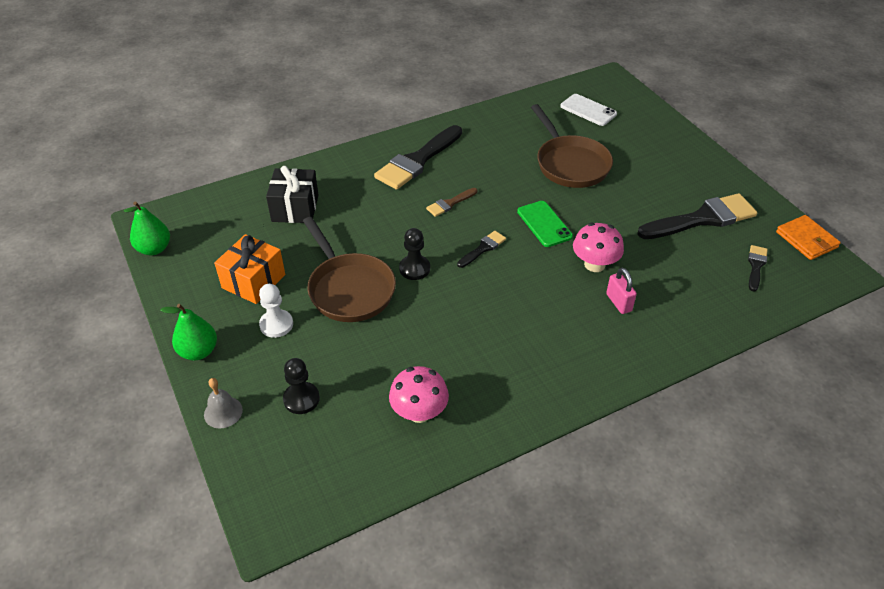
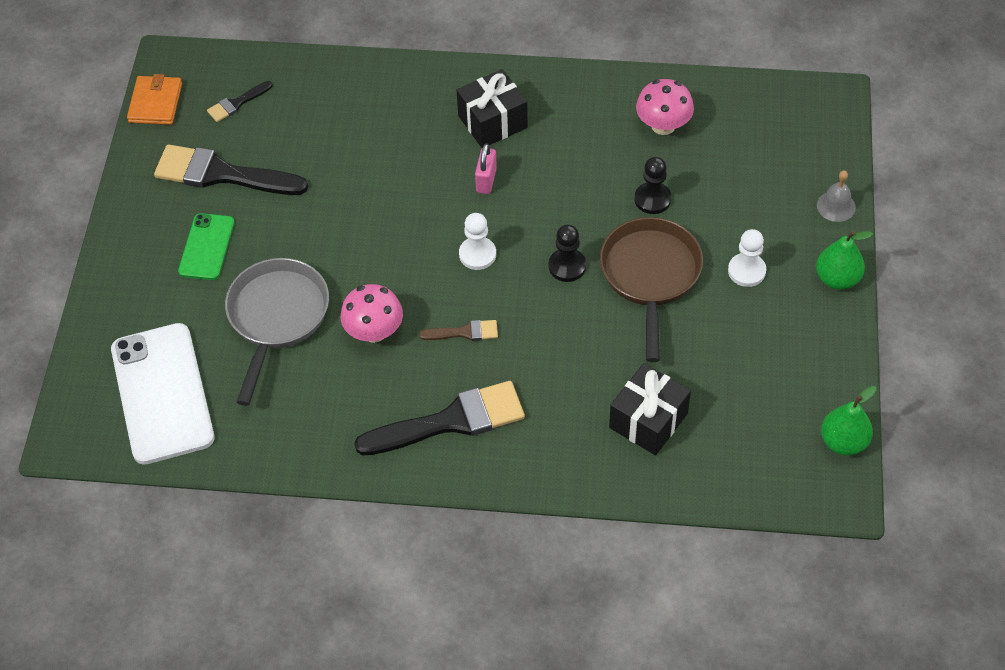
camera: 145 degrees left, 10 degrees up
(253, 281) = (746, 336): orange gift -> none
(301, 399) = (759, 184): black pawn -> black pawn (652, 199)
(483, 248) = (477, 254): black brush -> white pawn
(544, 224) = (387, 251): green phone -> green phone (206, 247)
(561, 344) = (492, 121): none -> black gift
(570, 164) = (276, 318): brown pan -> grey pan
(588, 110) = (162, 393): white phone -> white phone, size x1.84
(594, 264) = (384, 180): pink mushroom -> pink mushroom (374, 331)
(618, 302) = (403, 132): pink padlock -> pink padlock (486, 180)

